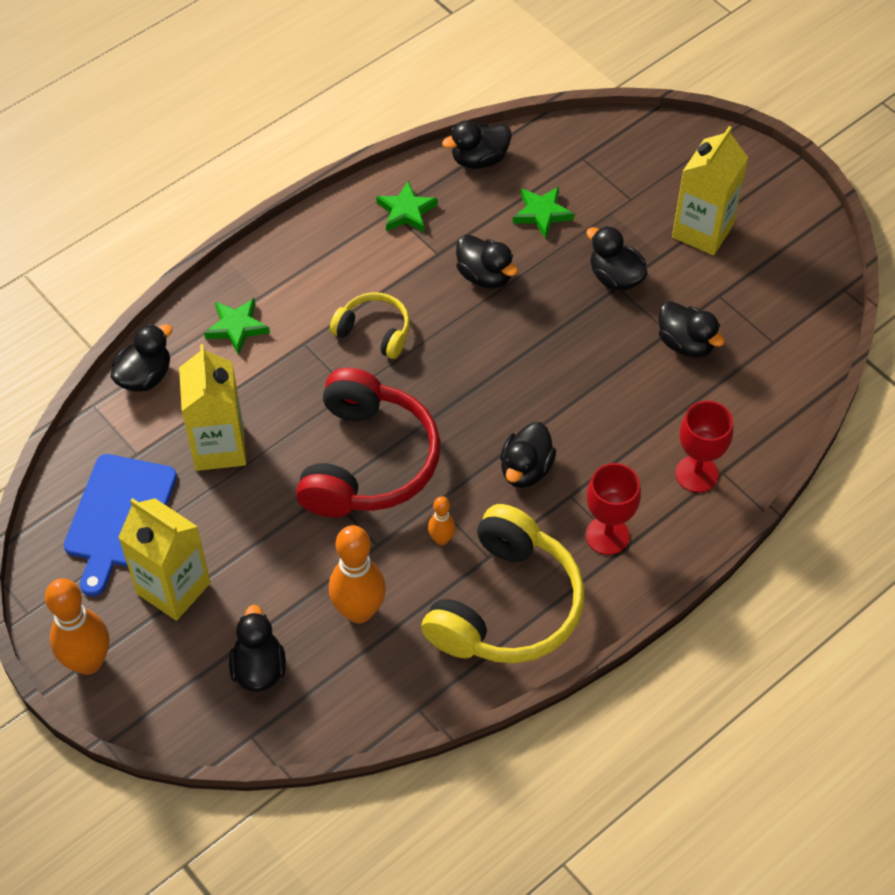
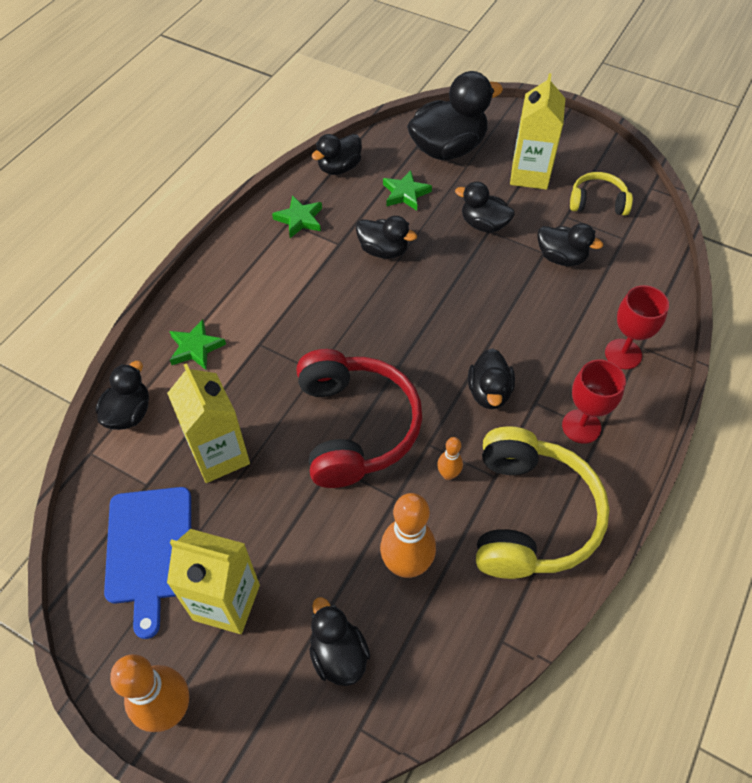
camera: 20 degrees left, 0 degrees up
(374, 331) = (314, 318): yellow headphones -> yellow headphones (597, 202)
(620, 170) = (448, 149): none -> black duck

